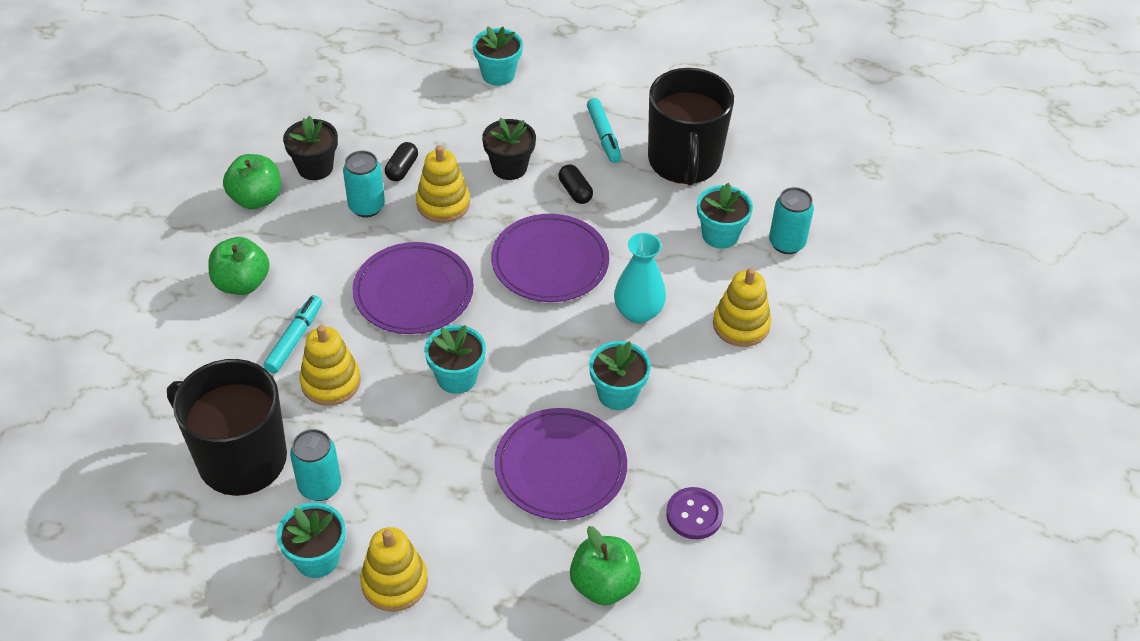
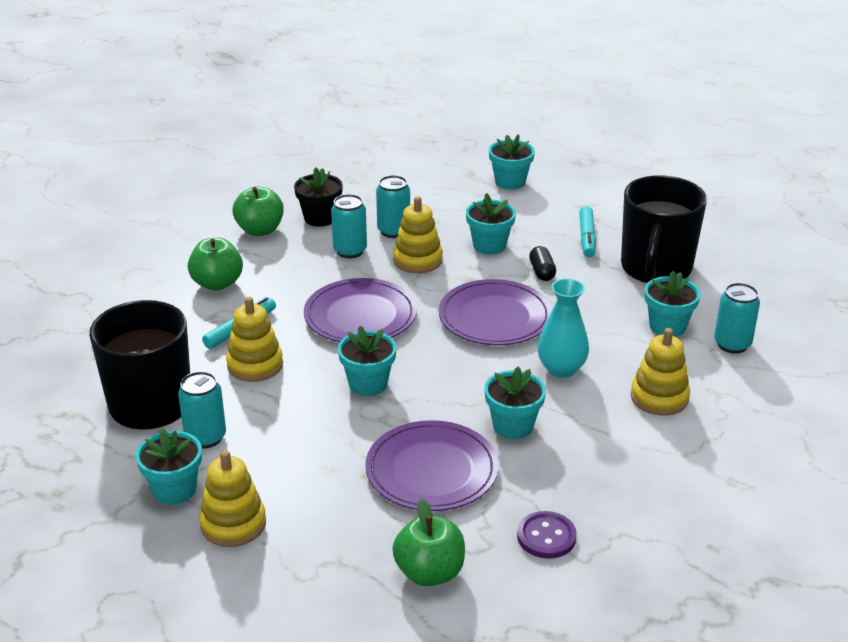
camera: 20 degrees right, 15 degrees down
(402, 169) = (393, 231): black capsule -> turquoise can
(509, 167) = (489, 245): black flower pot -> turquoise flower pot

